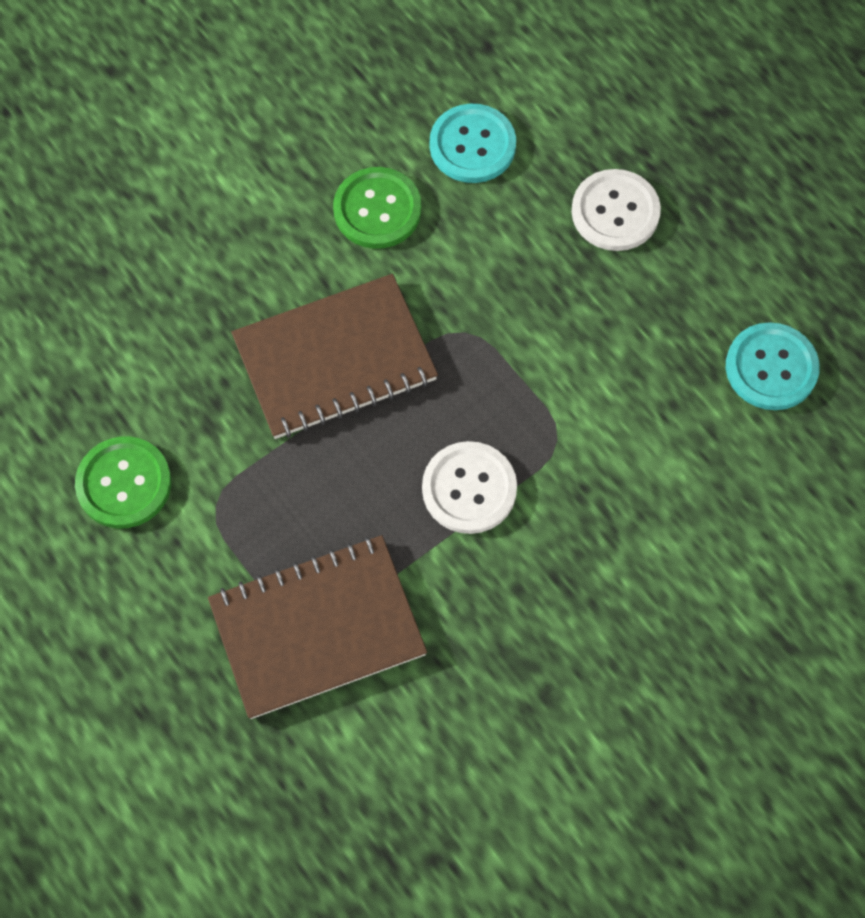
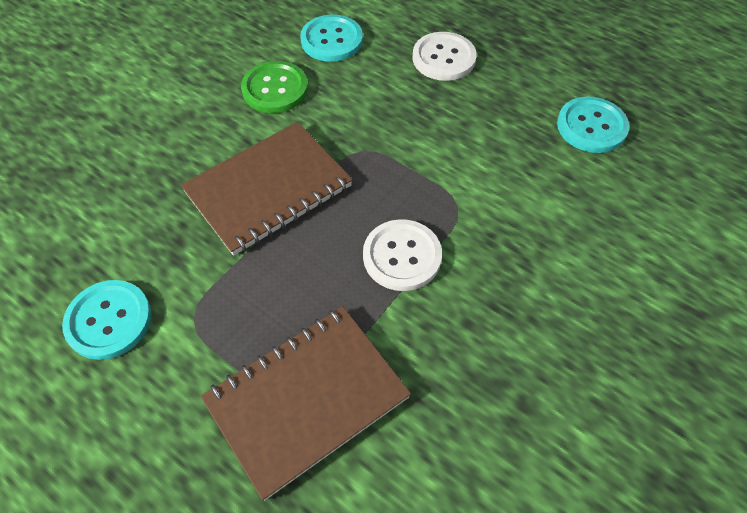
camera: 15 degrees left, 10 degrees down
(124, 484) = (109, 320): green button -> turquoise button

